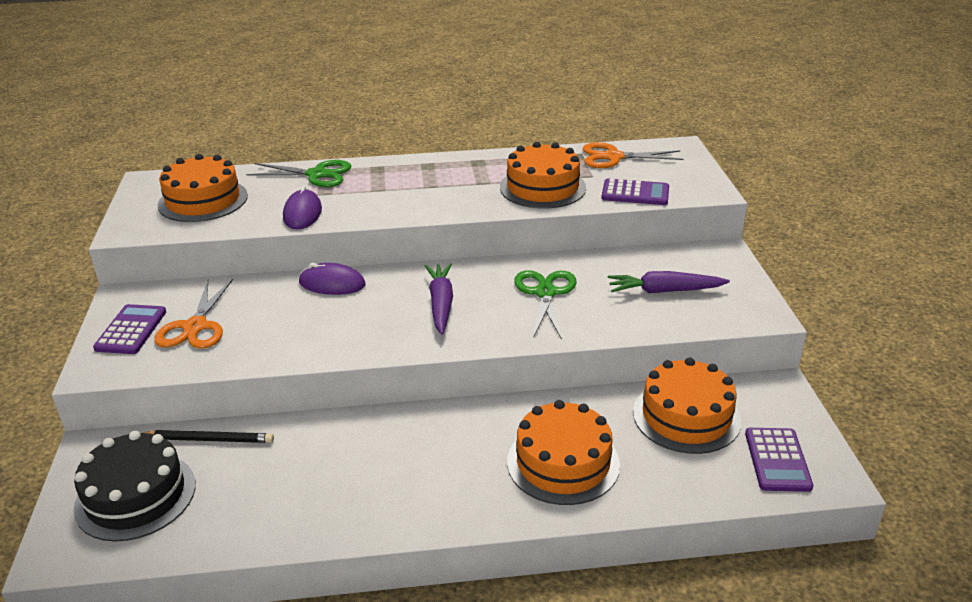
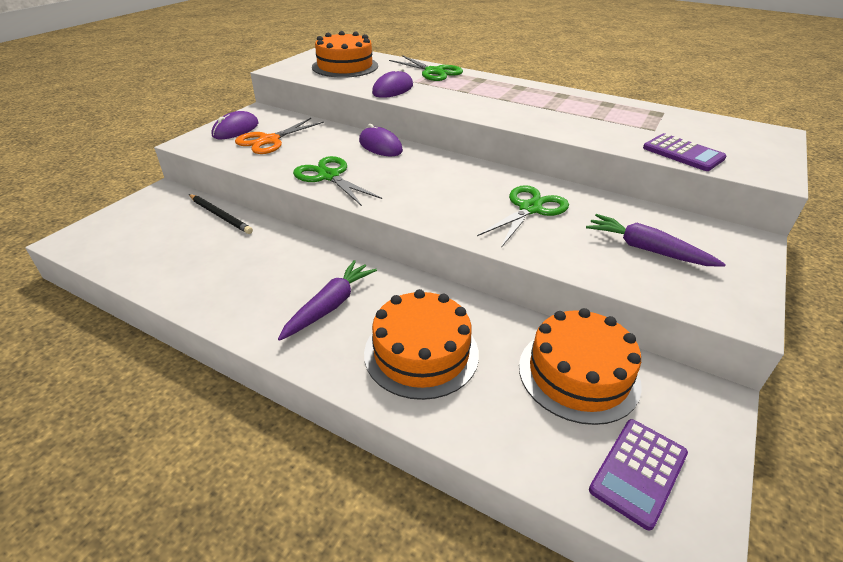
camera: 35 degrees right, 5 degrees up
(131, 330) = (236, 129): purple calculator -> purple mouse
(135, 496) = (145, 228): black cake -> none
(322, 340) = (329, 176): none -> green scissors
(441, 304) = (437, 185): purple carrot -> purple carrot (330, 305)
(542, 187) = (596, 125): orange cake -> none
(613, 157) = (692, 123): orange scissors -> none

